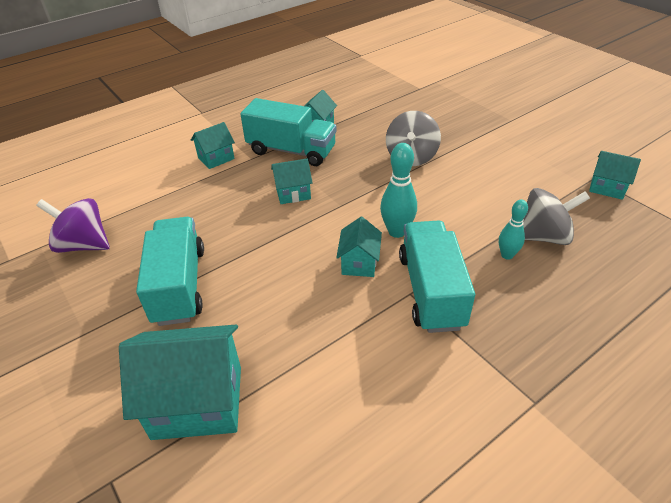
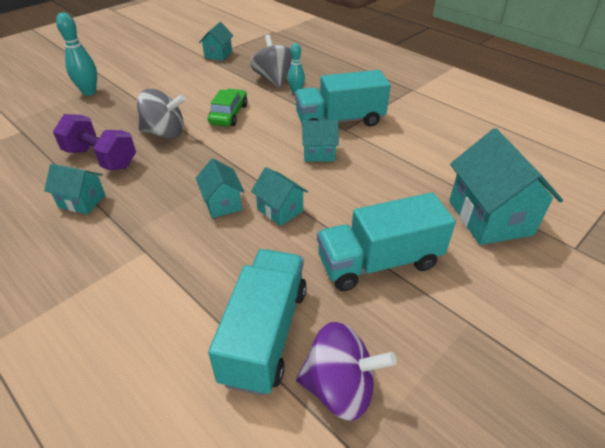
camera: 100 degrees left, 0 degrees up
(84, 245) = (340, 388): purple spinning top -> purple spinning top turned 90 degrees counterclockwise
(216, 158) = (138, 288): turquoise house -> turquoise house (280, 210)
(291, 151) = (135, 216): turquoise truck -> turquoise truck (265, 334)
(373, 128) = (101, 158): none -> purple dumbbell
(397, 231) = (277, 137): turquoise bowling pin -> turquoise bowling pin (89, 92)
(447, 197) = (229, 114): none -> green car

